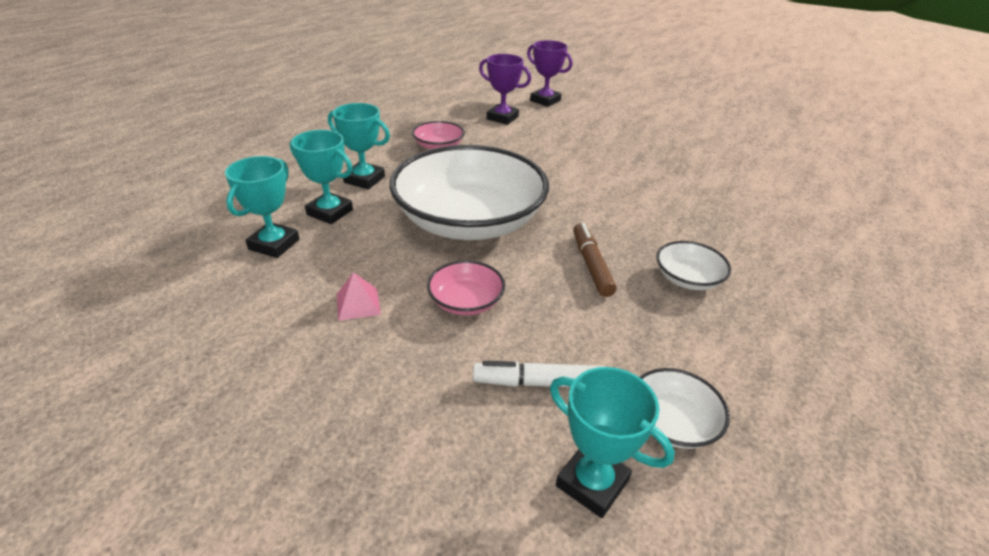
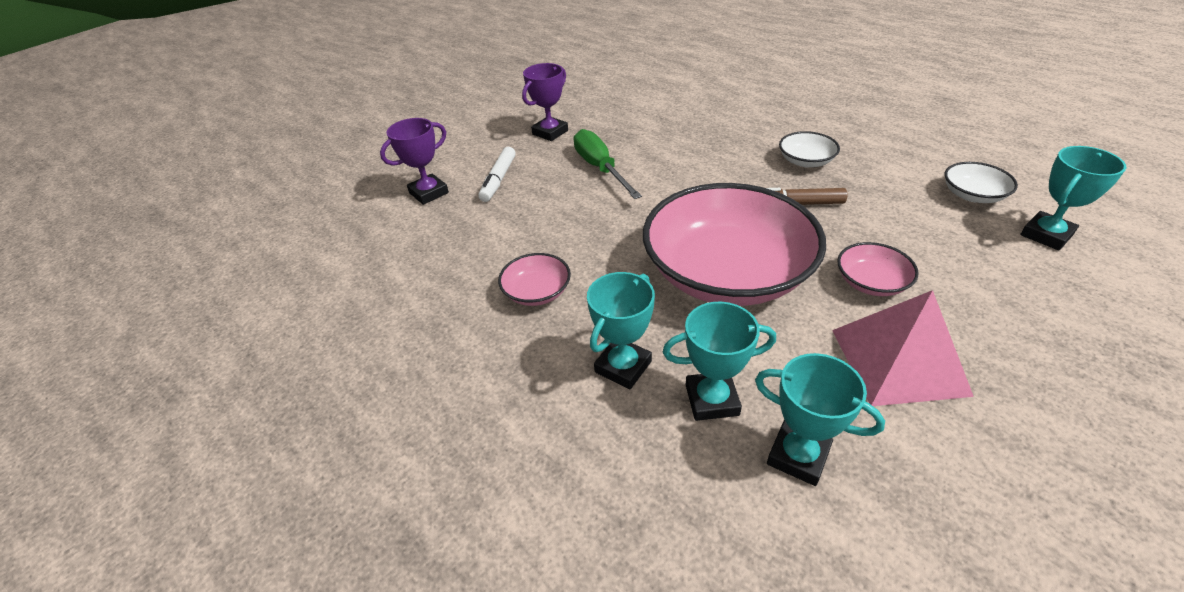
camera: 75 degrees left, 5 degrees up
(330, 212) = (712, 400): turquoise trophy -> turquoise trophy turned 45 degrees clockwise
(358, 304) = (898, 361): pink pyramid -> pink pyramid, size x2.22
(469, 221) = (726, 273): white bowl -> pink bowl
(502, 118) = (467, 231): purple trophy -> purple trophy (550, 132)
(539, 383) = (961, 248): white marker -> white marker (498, 180)
(610, 160) = (600, 168): none -> green screwdriver

